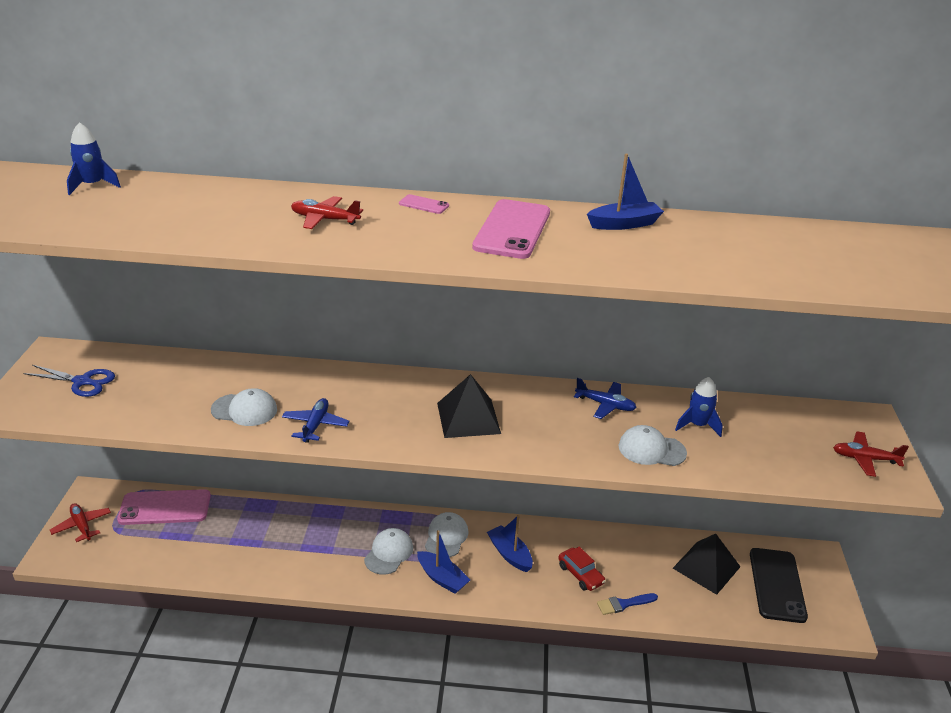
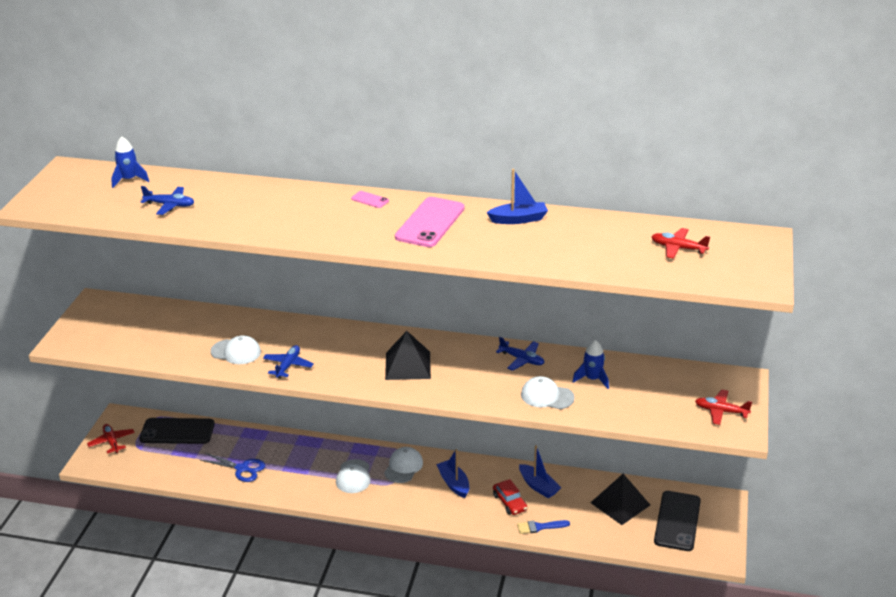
camera: 10 degrees right, 0 degrees up
(82, 382) = (116, 325): blue scissors -> blue scissors (242, 469)
(152, 214) = (170, 205): none -> blue plane
(165, 507) = (177, 431): pink phone -> black phone
(325, 219) = (293, 212): red plane -> red plane (678, 248)
(389, 553) = (353, 477): white cap -> white cap turned 150 degrees clockwise
(442, 578) = (393, 498): blue boat -> blue boat (538, 486)

